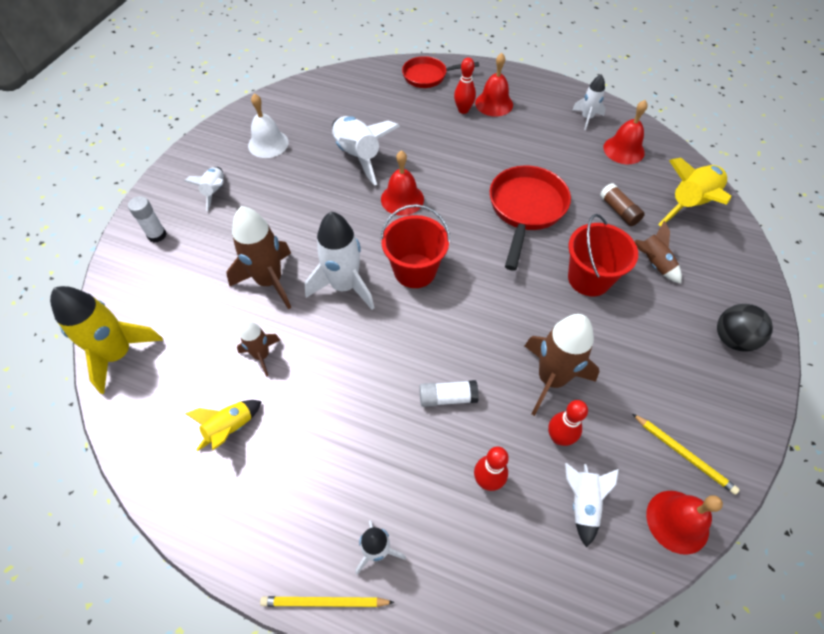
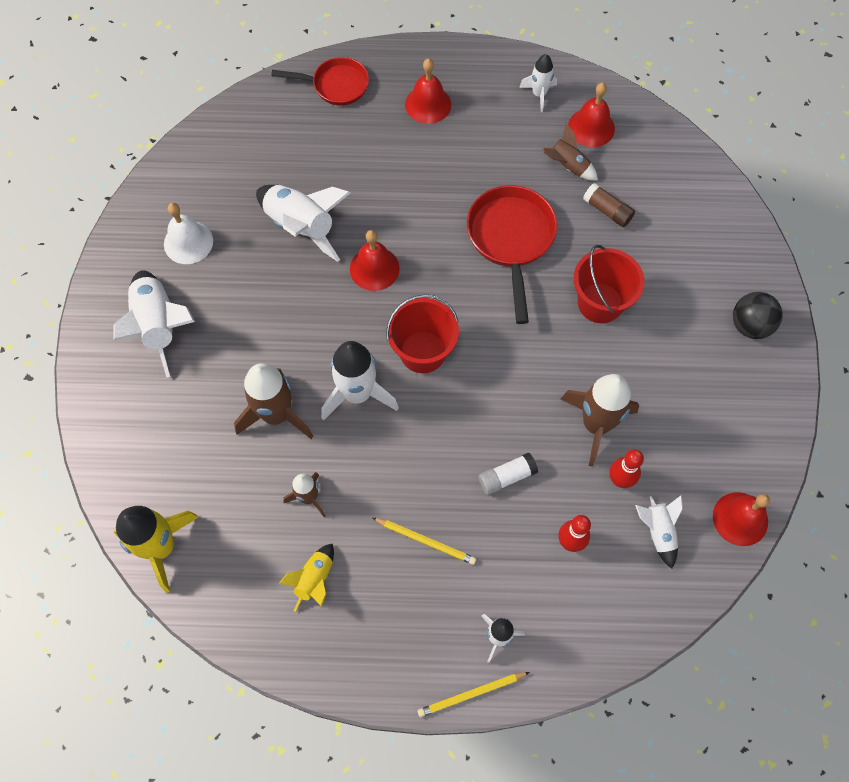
camera: 20 degrees left, 10 degrees up
(157, 235) = (123, 402): white glue stick -> none
(215, 191) = (159, 326): white rocket -> white rocket, size x1.78
(428, 76) = (336, 85): red pan -> red pan turned 150 degrees counterclockwise
(463, 110) = (396, 124): red bowling pin -> none
(653, 263) = (657, 264): brown rocket -> brown rocket (568, 166)
(683, 454) = (732, 456): yellow pencil -> yellow pencil (426, 541)
(690, 204) = (677, 179): yellow rocket -> none

